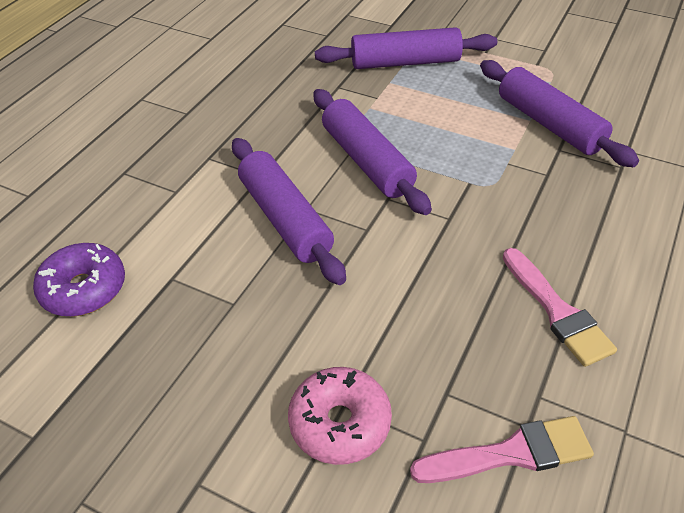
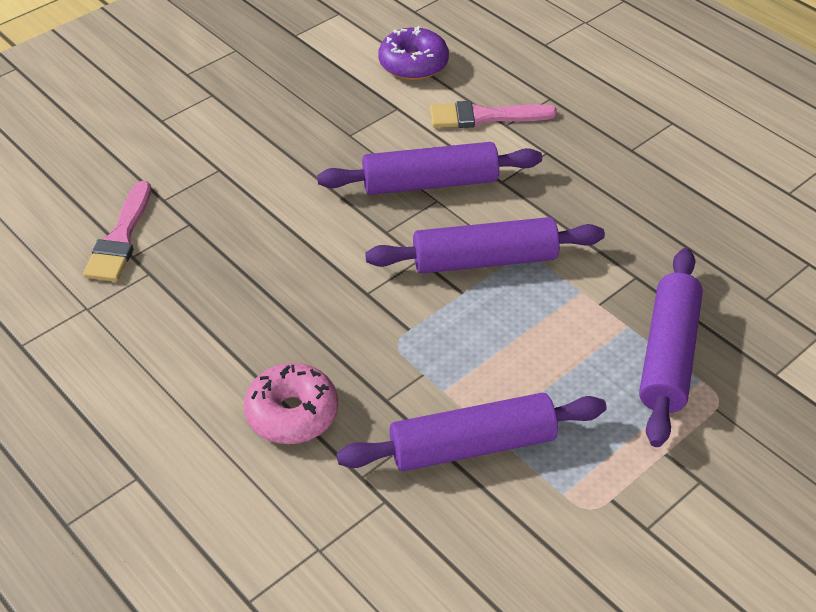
camera: 110 degrees right, 0 degrees up
(340, 423) = (207, 163): pink donut -> pink donut (292, 413)
(557, 311) = (213, 320): pink brush -> pink brush (484, 117)

